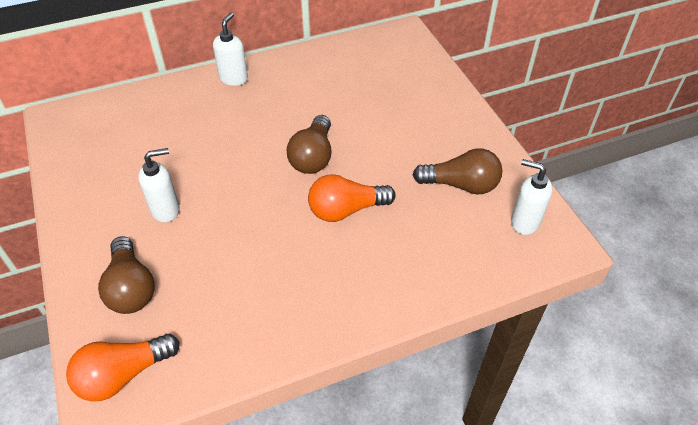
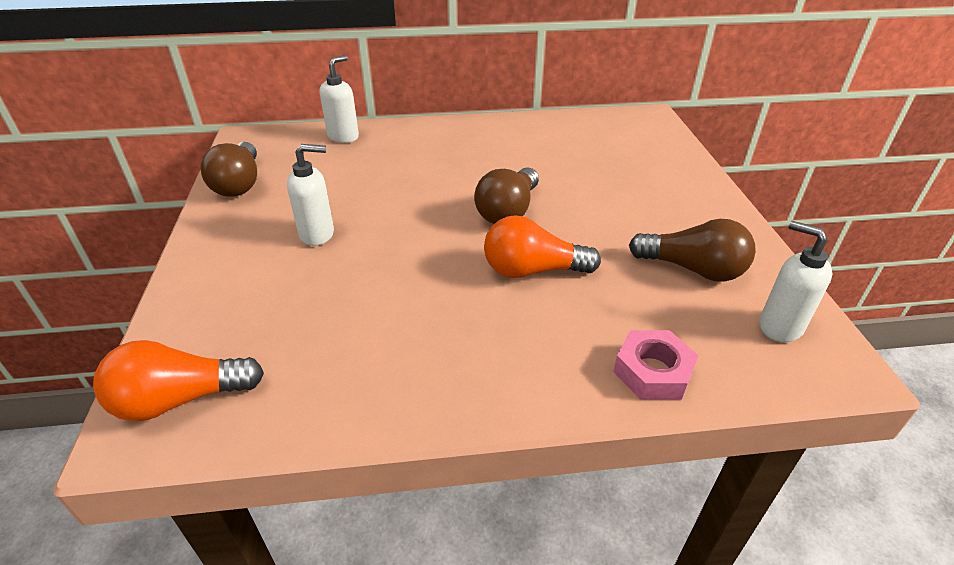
camera: 15 degrees right, 10 degrees down
(131, 287) = (240, 304): brown light bulb -> brown light bulb (239, 184)
(234, 78) = (443, 130): white soap dispenser -> white soap dispenser (343, 136)
(447, 276) = (653, 371): none -> pink nut

